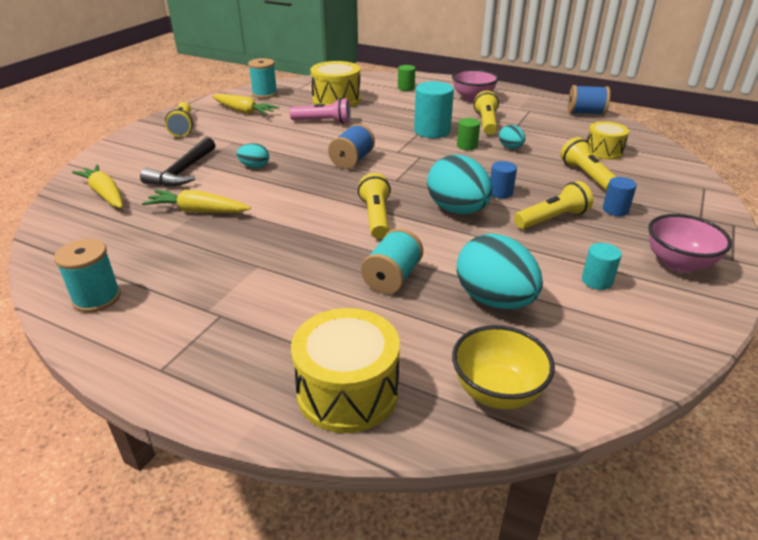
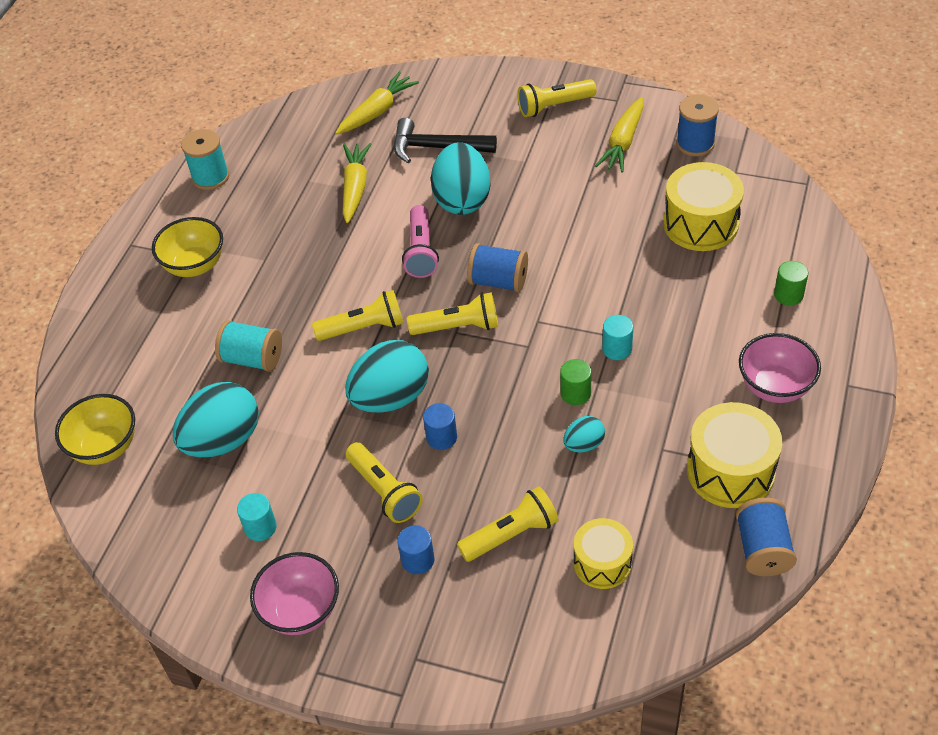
camera: 85 degrees right, 15 degrees up
(236, 313) = (195, 265): none -> yellow bowl
(254, 166) = (462, 200): turquoise egg -> turquoise egg, size x2.04
(264, 94) = (695, 144): turquoise spool -> blue spool
(323, 122) = (613, 228): pink flashlight -> pink flashlight (421, 251)
(347, 391) = (107, 355): yellow drum -> yellow drum (730, 471)
(432, 131) = (617, 349): turquoise cylinder -> turquoise cylinder, size x0.55
(486, 123) = (668, 411): yellow flashlight -> yellow flashlight (458, 327)

